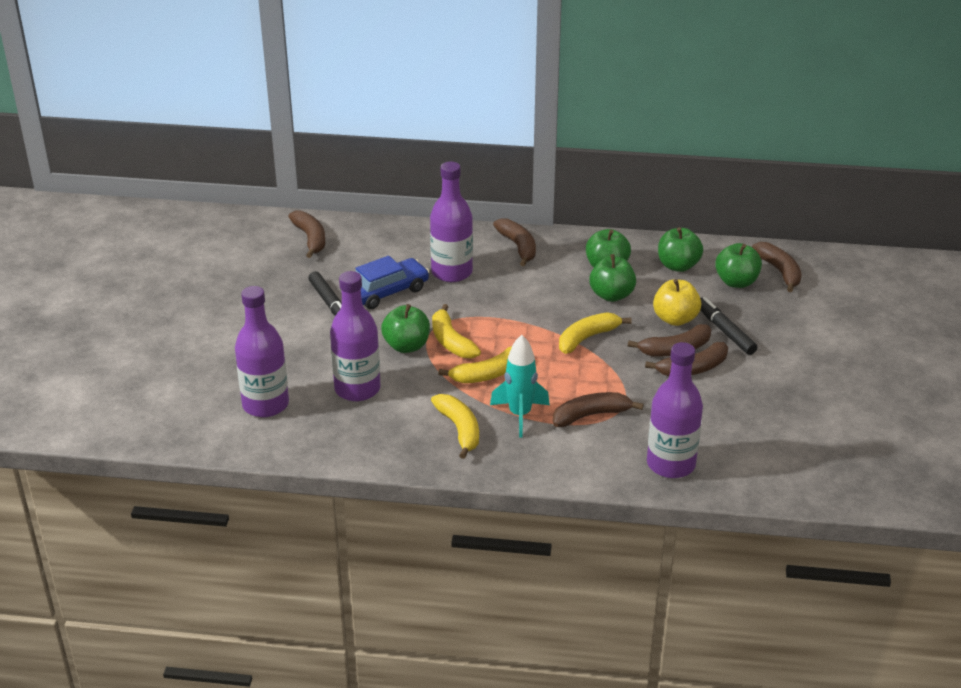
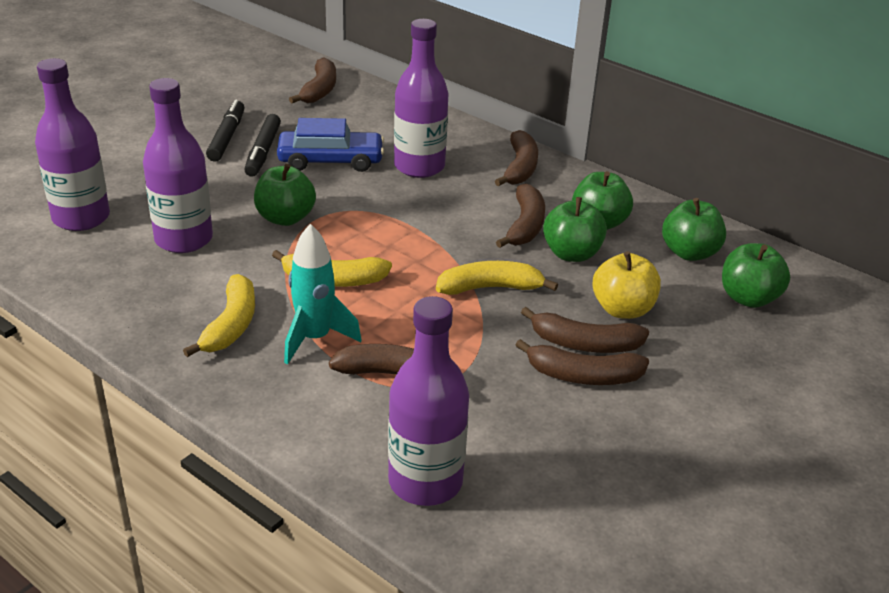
camera: 30 degrees right, 0 degrees up
(451, 341) = (336, 232): yellow banana -> none
(725, 331) = (673, 348): black marker -> black marker (227, 137)
(779, 271) = (821, 307): brown banana -> brown banana (525, 225)

